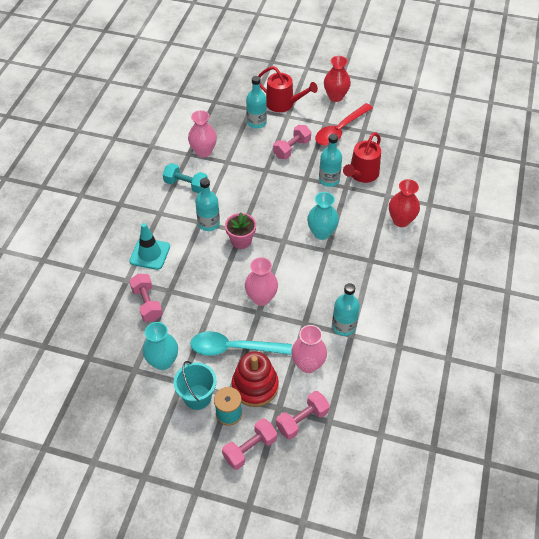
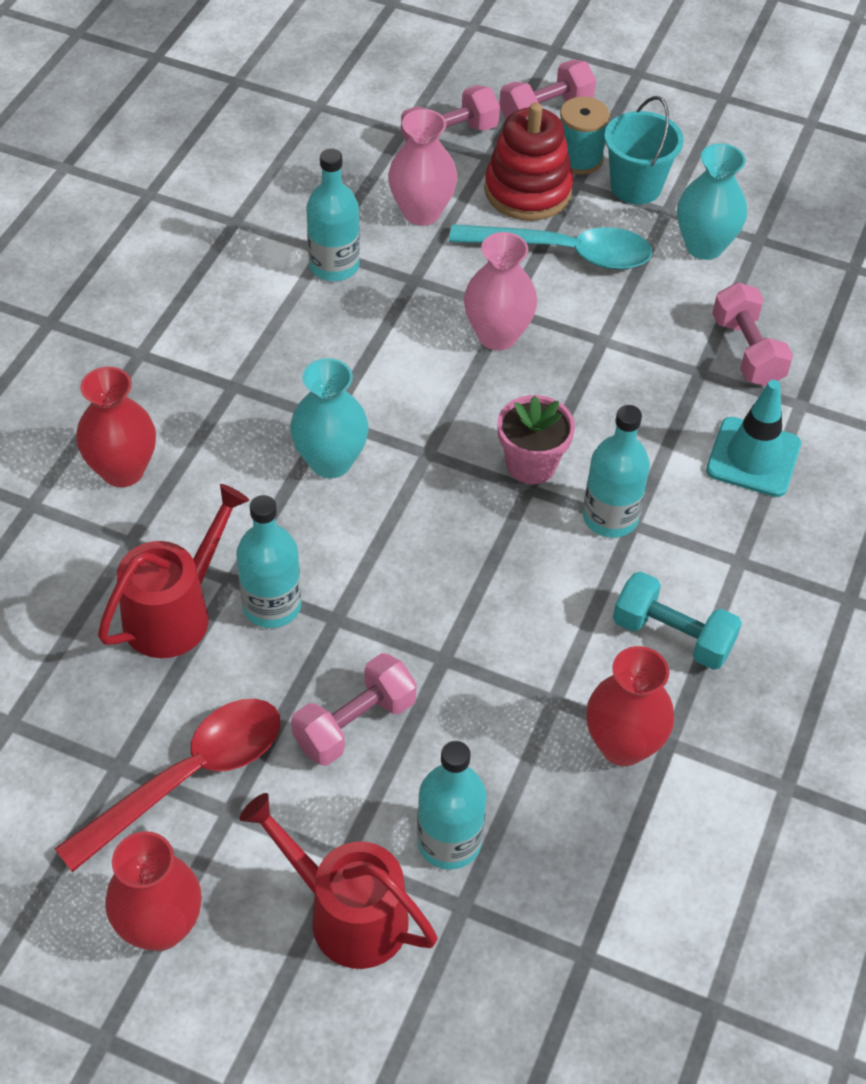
camera: 175 degrees left, 0 degrees up
(203, 151) = (623, 745): pink vase -> red vase

